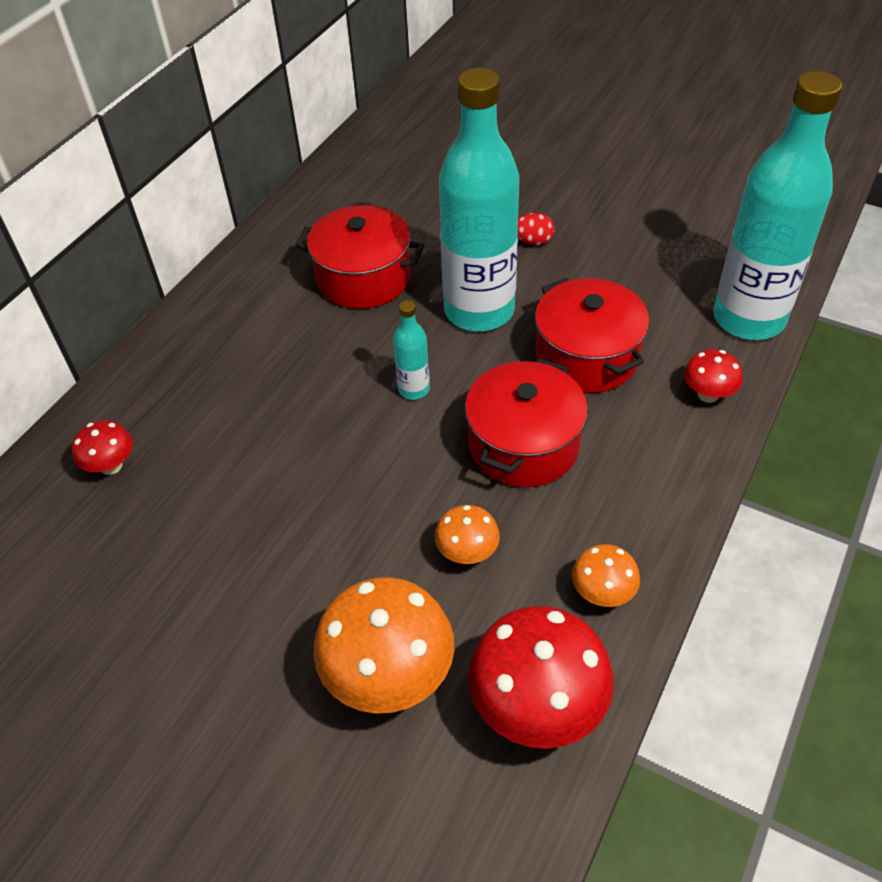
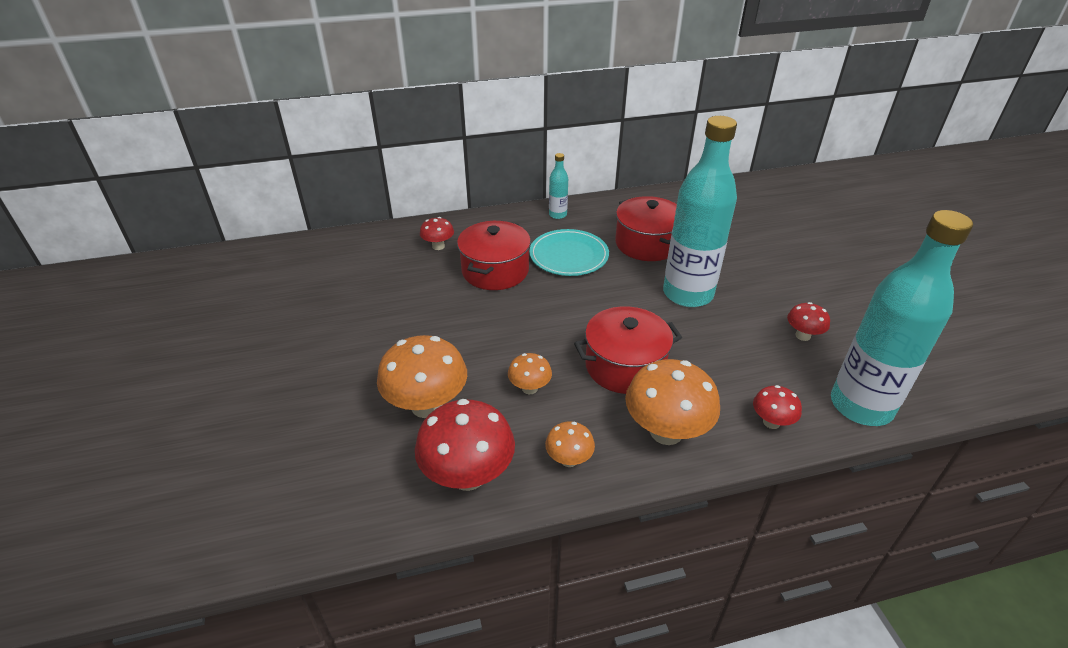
camera: 45 degrees right, 10 degrees down
(296, 356) = (569, 255): none -> turquoise plate
(414, 389) = (604, 304): turquoise bottle -> turquoise bottle (557, 215)
(533, 241) = (767, 282): red egg -> none
(586, 357) = (720, 353): red pot -> red pot (495, 271)
(629, 280) = (803, 335): none -> red mushroom
(643, 483) = (666, 432): none -> orange mushroom

